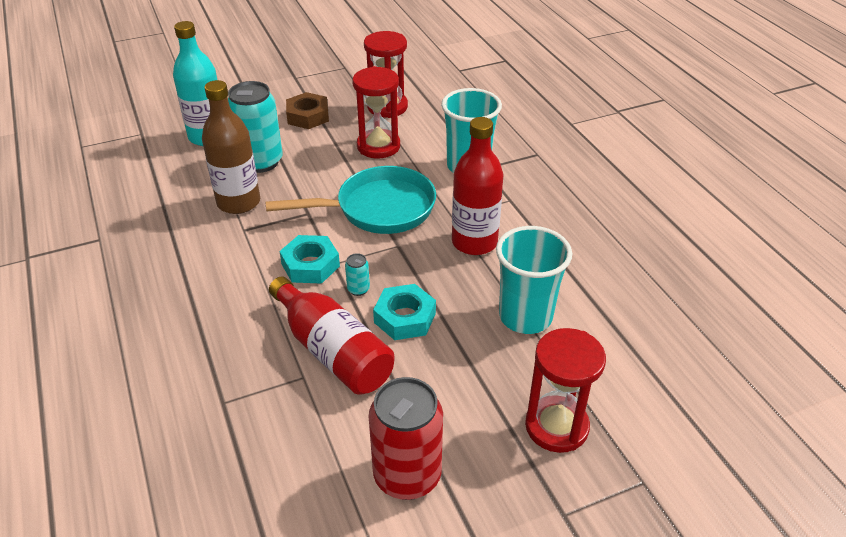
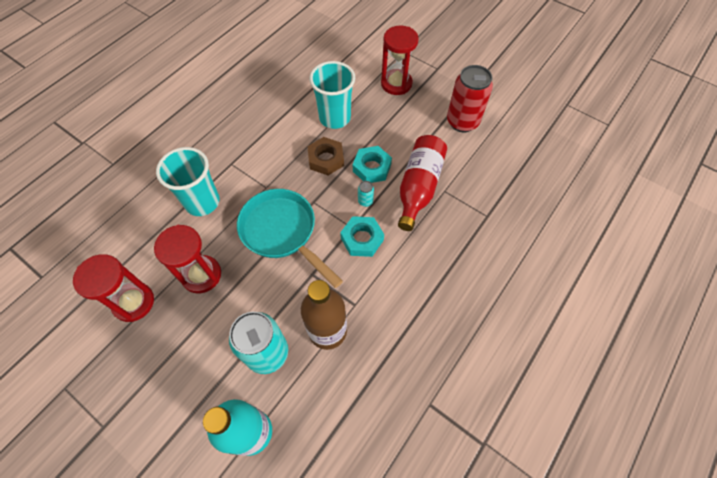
camera: 120 degrees left, 20 degrees up
(308, 116) = (176, 362): brown nut -> brown nut (326, 159)
(474, 242) = (286, 164): red bottle -> none

